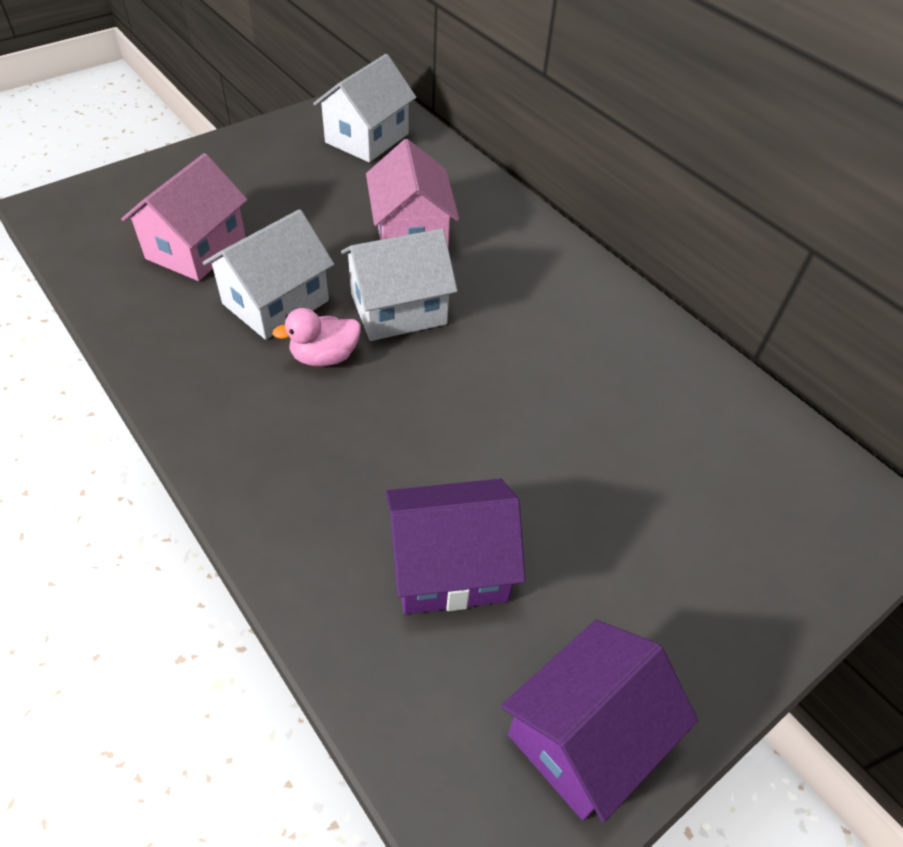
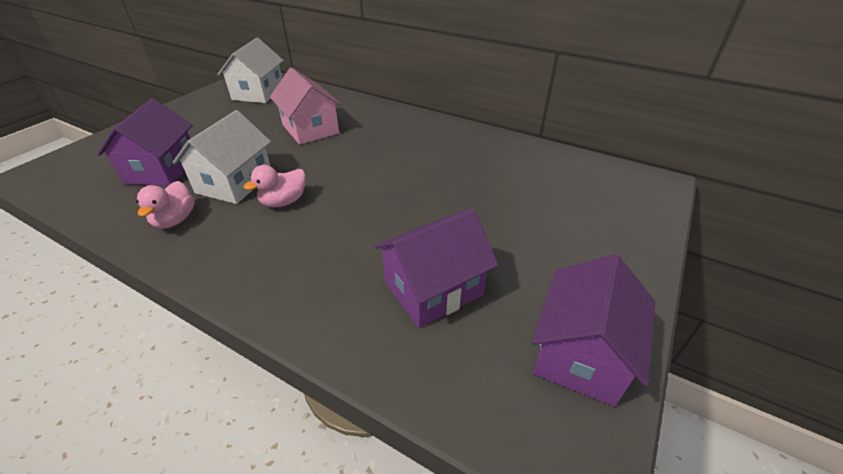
camera: 20 degrees left, 10 degrees down
(186, 340) = (175, 220): none -> pink duck
(196, 248) = (162, 169): pink house -> purple house
(398, 309) = (322, 165): white house -> none

